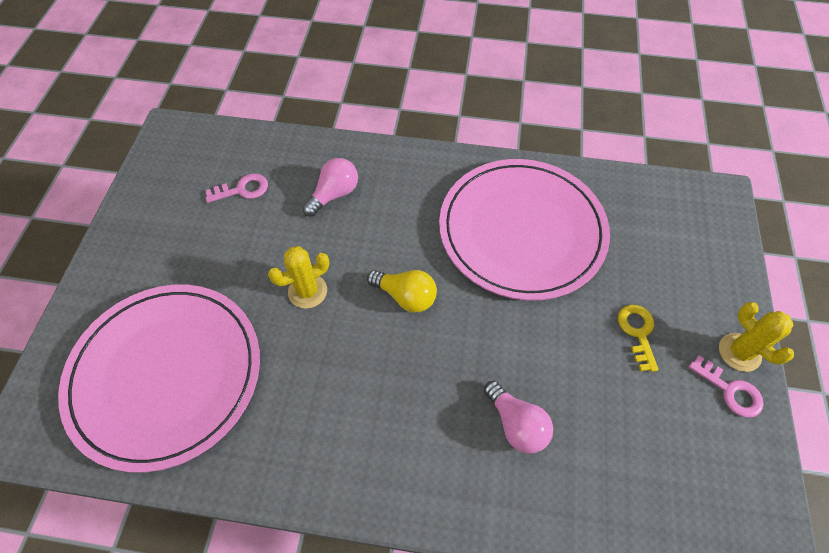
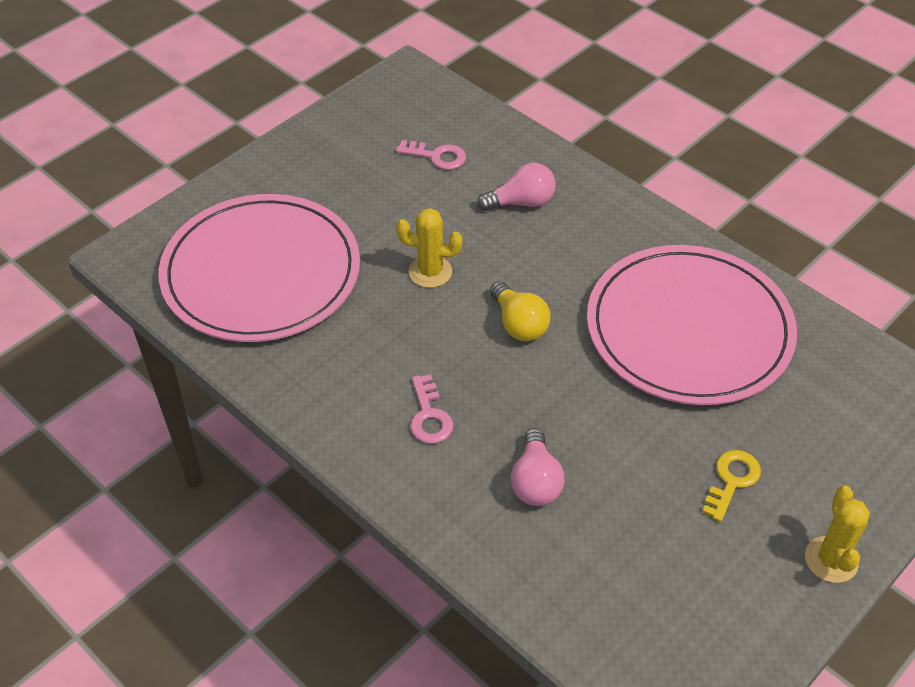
camera: 35 degrees right, 10 degrees down
(730, 390) = (786, 583): pink key -> pink key (429, 416)

